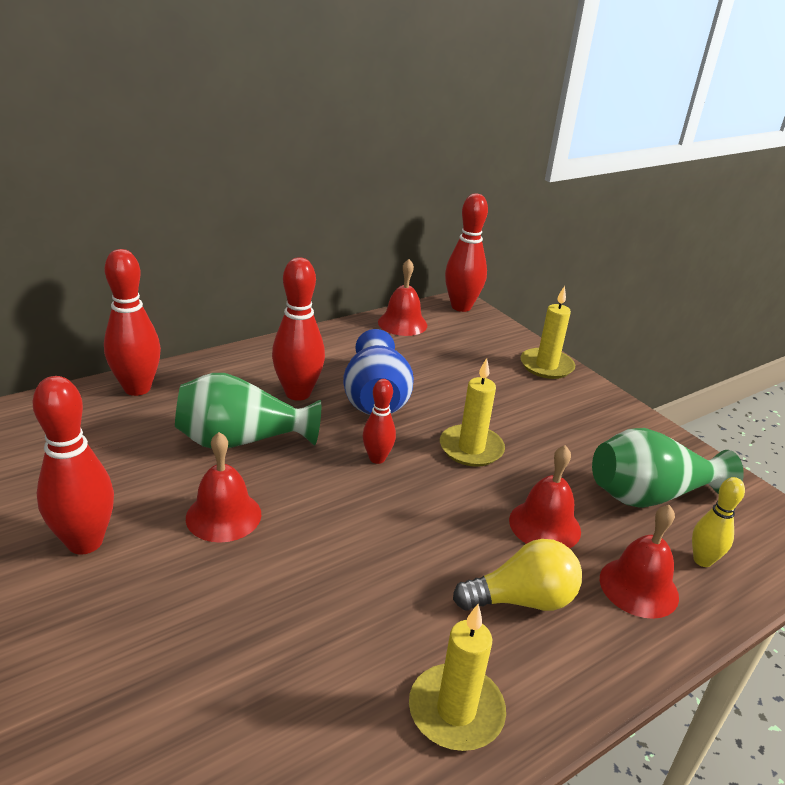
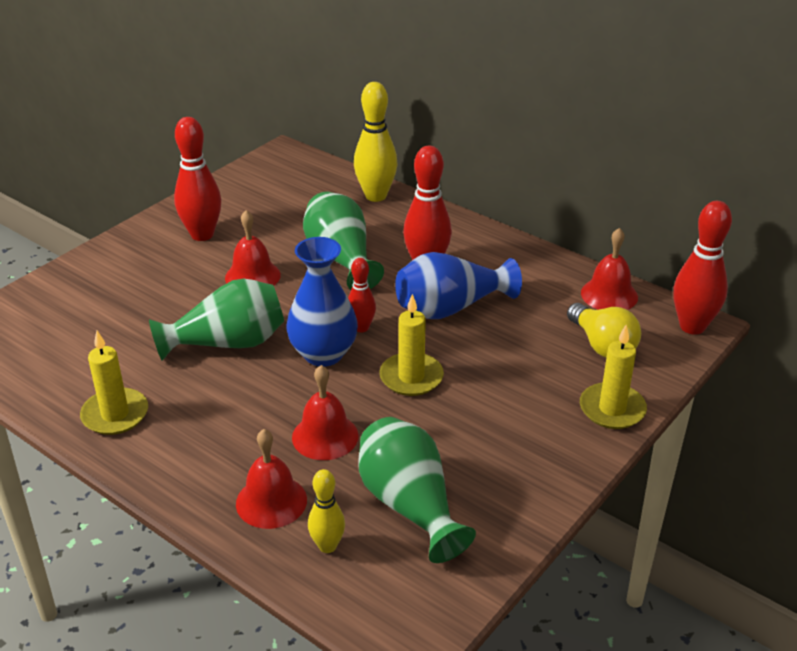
camera: 75 degrees right, 5 degrees up
(137, 388) = (376, 196): red bowling pin -> yellow bowling pin
(352, 566) = (228, 343): none -> green vase
(409, 495) = (323, 354): none -> blue vase
(522, 600) = (228, 433): yellow light bulb -> yellow light bulb (602, 345)

